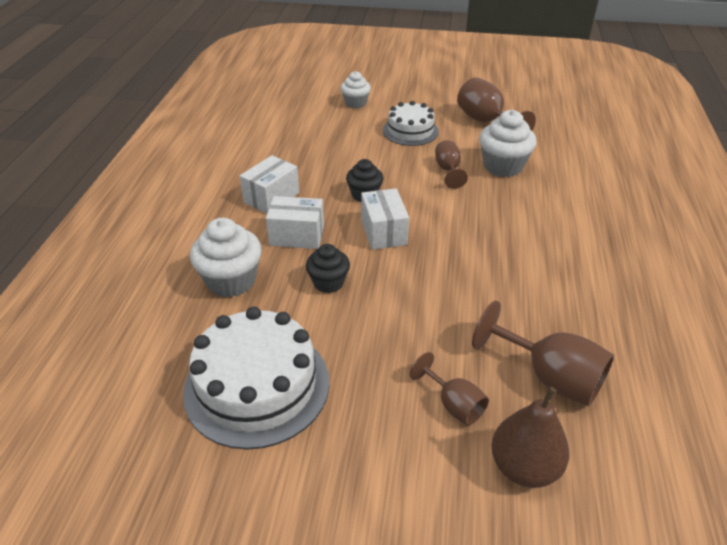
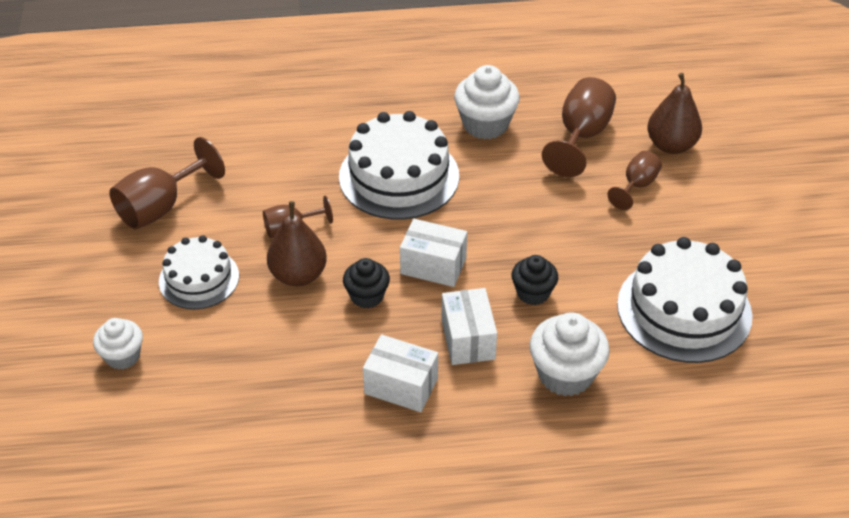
camera: 105 degrees left, 5 degrees up
(383, 232) = (433, 266): white box -> white box turned 45 degrees clockwise
(398, 168) = (298, 275): none -> brown pear
(500, 231) = (399, 176): none -> white cake
(503, 166) = (269, 183): white cupcake -> white cupcake (485, 124)

